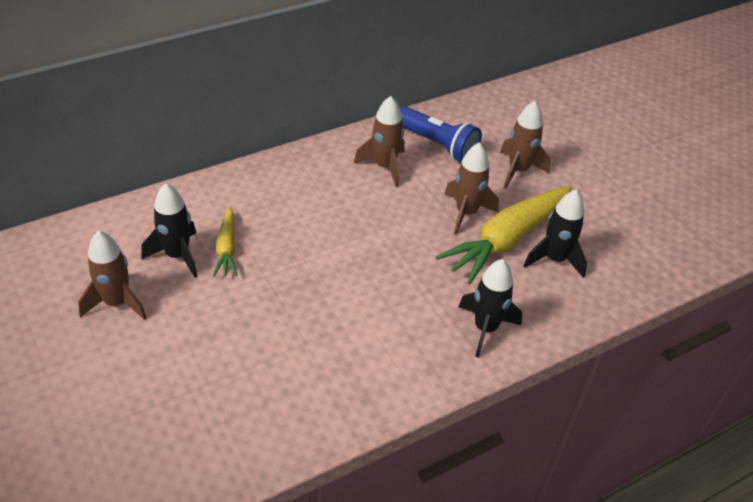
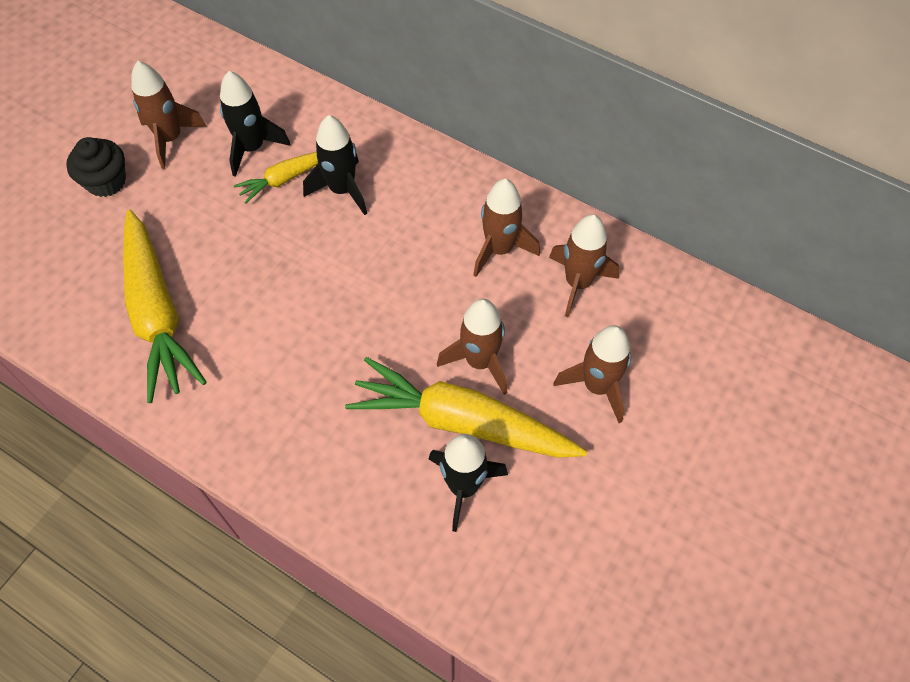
camera: 65 degrees right, 15 degrees up
(123, 363) = (106, 181): none -> black cupcake
(296, 375) = (157, 314): none -> yellow carrot
(437, 145) = (578, 283): blue flashlight -> brown rocket
(485, 328) = (309, 455): black rocket -> black rocket (342, 190)

